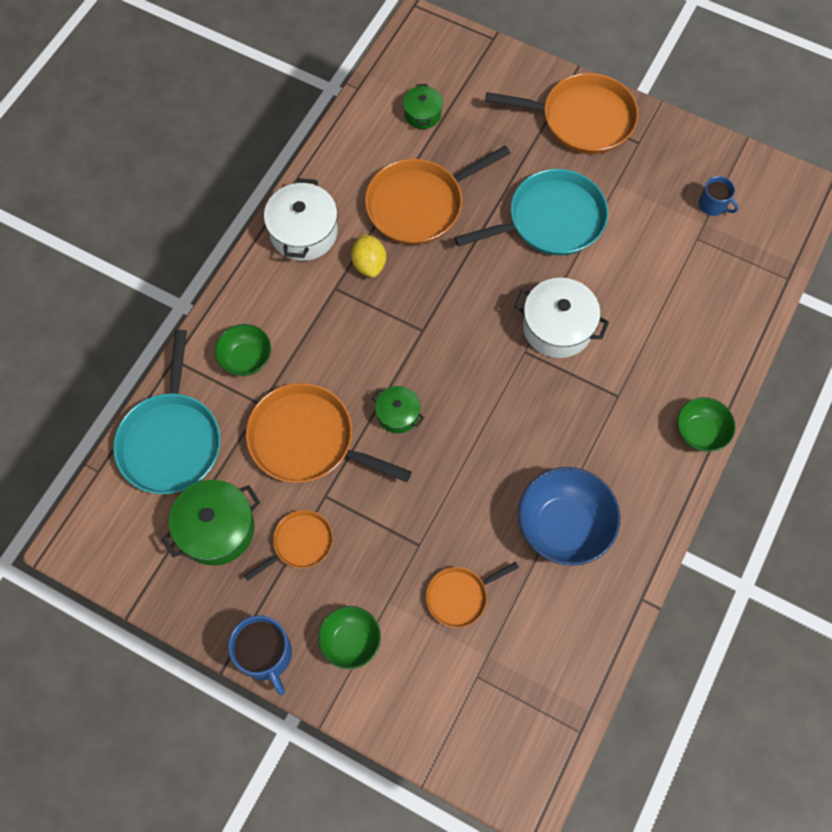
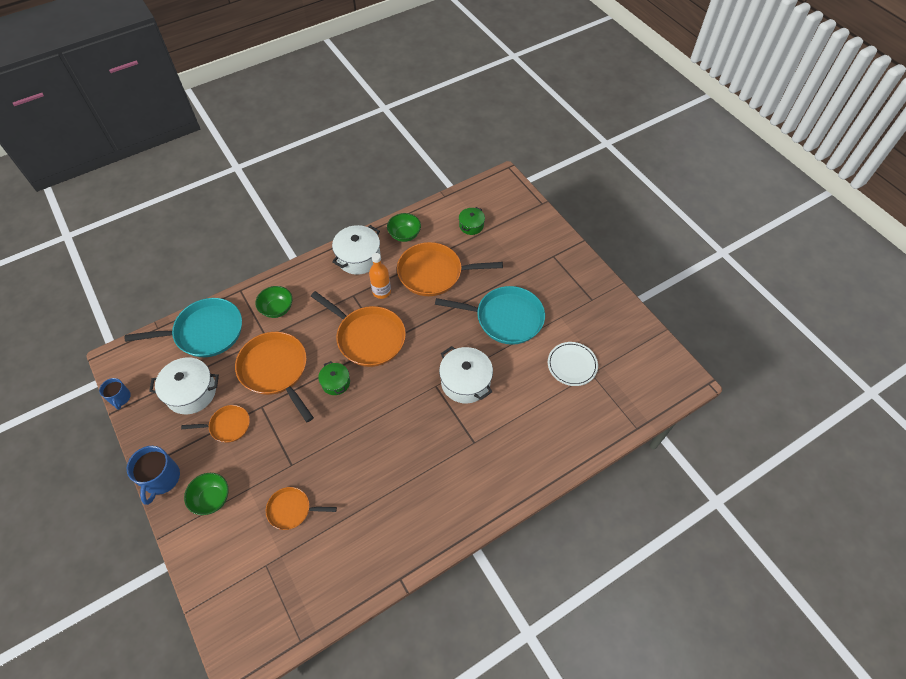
camera: 30 degrees right, 10 degrees down
(171, 441) = (205, 332): turquoise pan -> turquoise pan turned 135 degrees counterclockwise
(217, 529) = (191, 392): green pot -> white pot
(369, 264) = (381, 292): yellow lemon -> orange bottle
(563, 526) = (384, 503): blue bowl -> none
(582, 119) = (565, 270): orange pan -> orange pan (368, 337)
(668, 239) = (572, 365): none -> white plate
(700, 432) = (511, 494): green bowl -> green bowl (404, 235)
(713, 205) = (615, 358): blue mug -> blue mug (120, 398)

